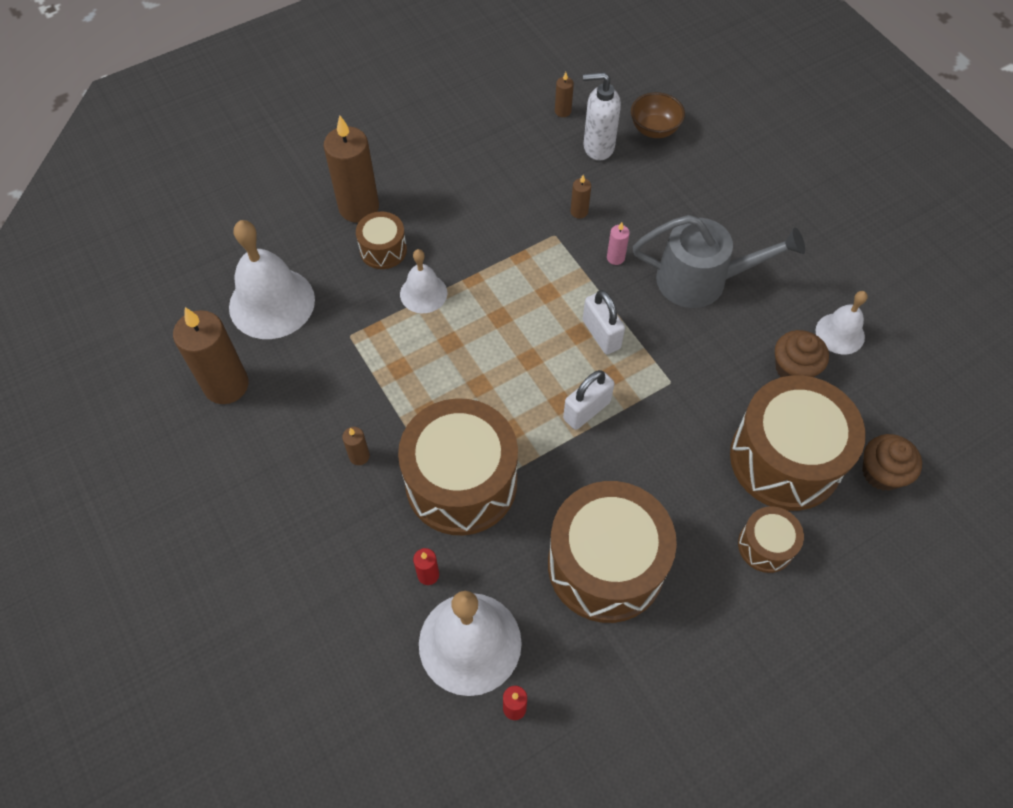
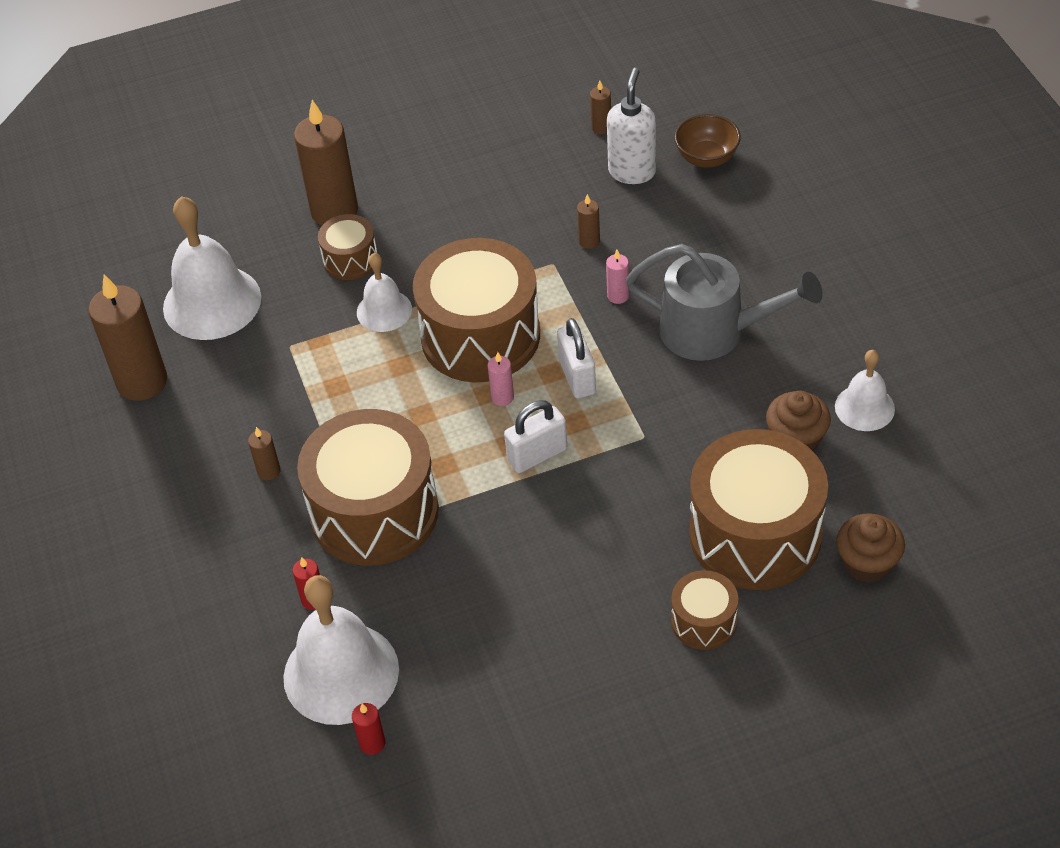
camera: 15 degrees right, 10 degrees down
(544, 361) = (502, 397): none -> pink candle
(598, 147) = (632, 171): white soap dispenser -> white soap dispenser turned 90 degrees clockwise
(605, 565) = (513, 616): brown drum -> brown drum (480, 336)

